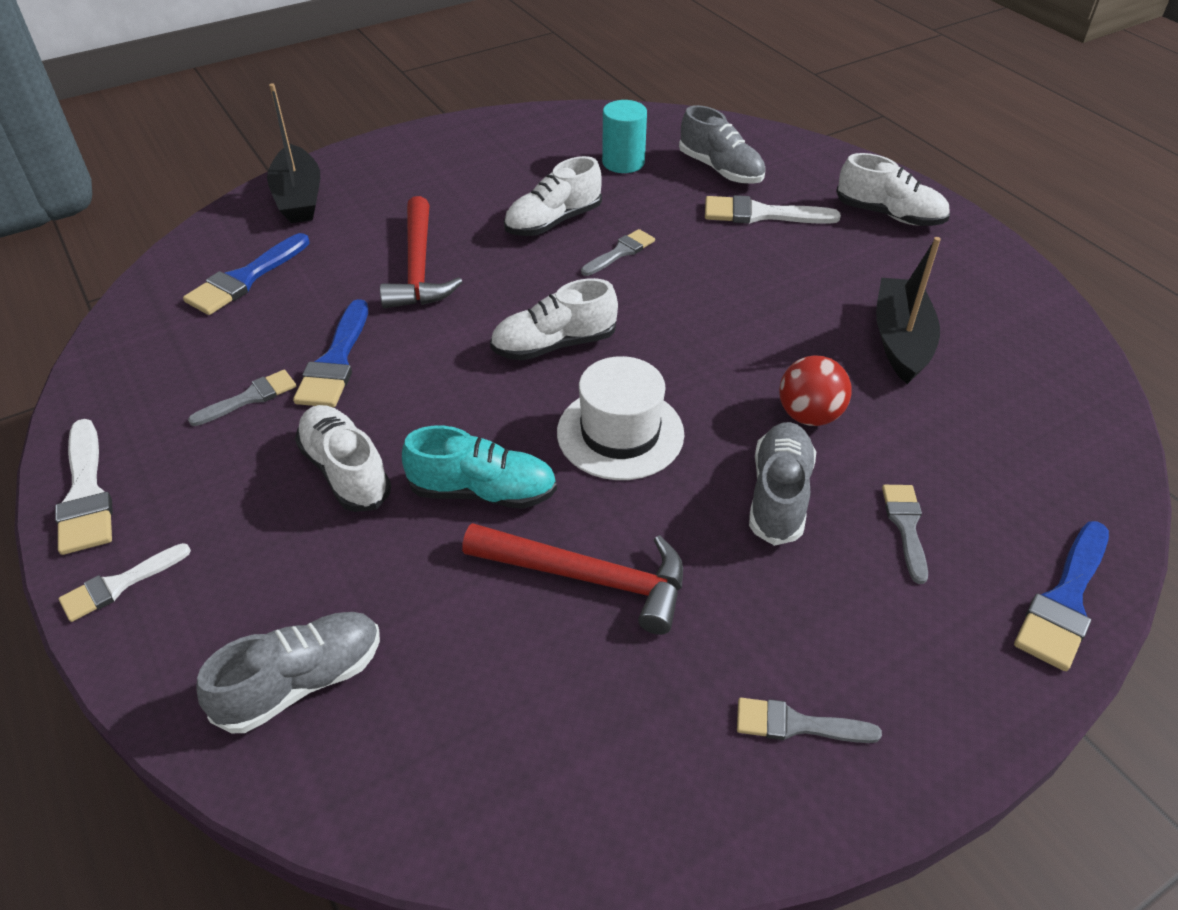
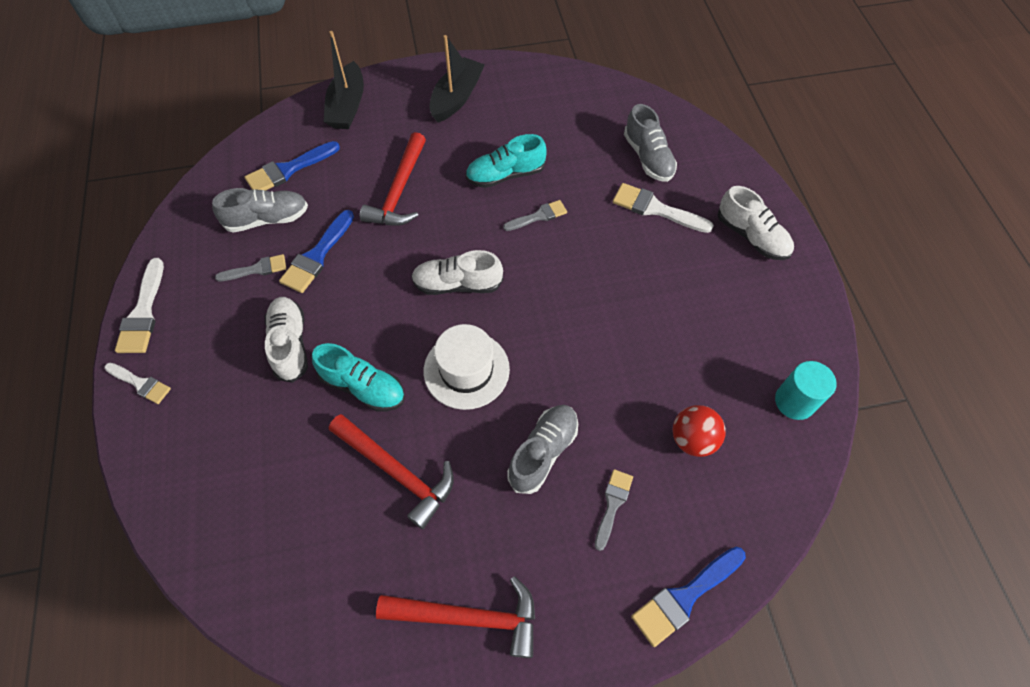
camera: 20 degrees right, 15 degrees up
(119, 584) = (140, 383): white brush -> white brush turned 135 degrees counterclockwise
(301, 682) = (211, 484): grey shoe -> grey shoe (267, 219)
(553, 222) = (505, 175): white shoe -> turquoise shoe
(623, 162) = (580, 131): turquoise cylinder -> turquoise cylinder (794, 401)
(797, 724) = (469, 617): grey brush -> red hammer
(809, 415) = (596, 396): red ball -> red ball (693, 439)
(901, 341) = (695, 354): black boat -> black boat (456, 98)

